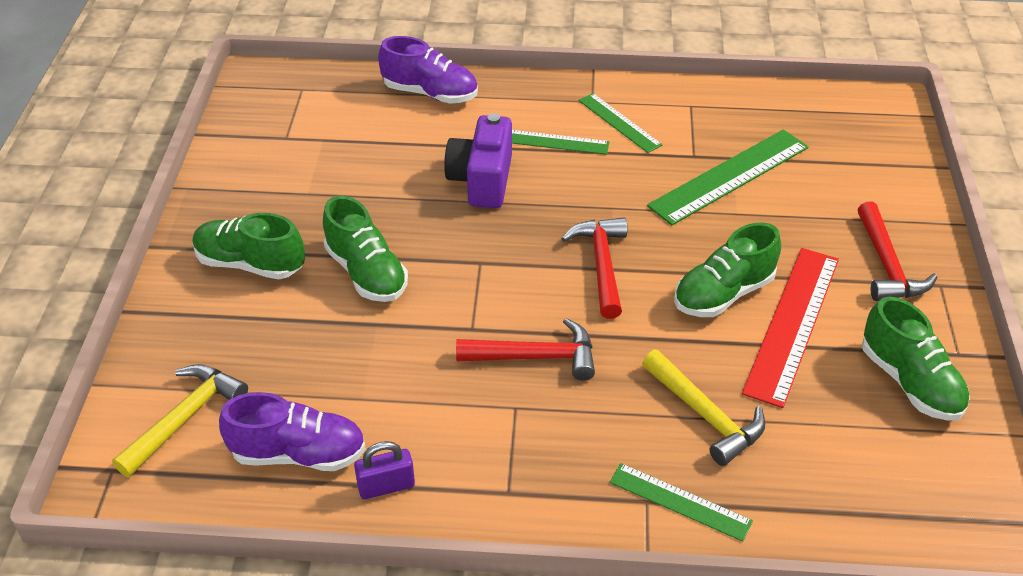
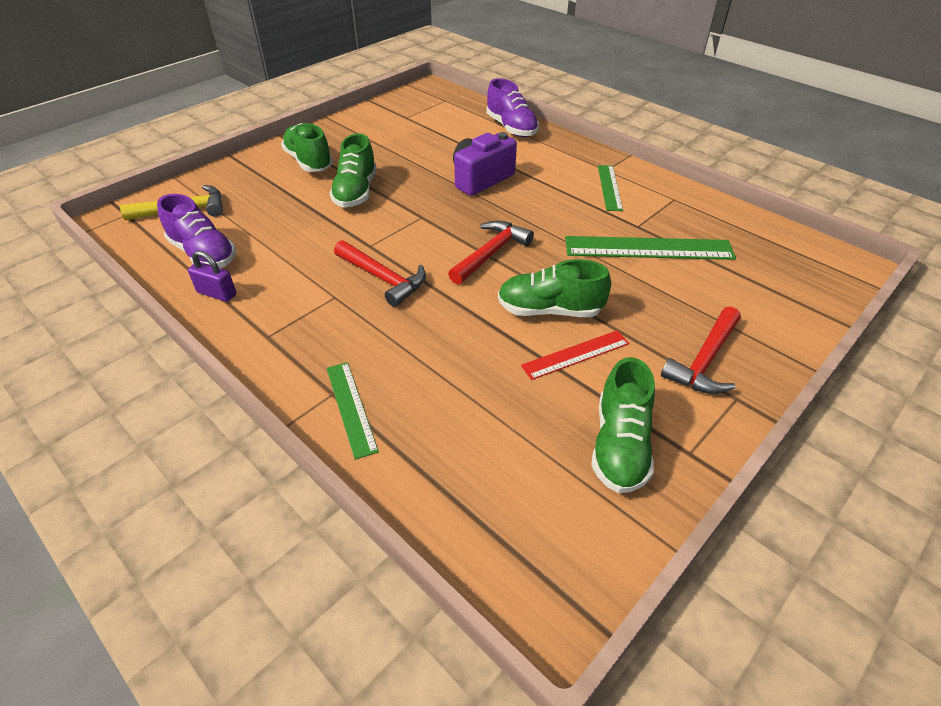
camera: 40 degrees right, 0 degrees up
(554, 142) = (552, 179): green ruler -> none
(705, 415) = (437, 370): yellow hammer -> none
(792, 324) = (575, 355): red ruler -> red ruler, size x0.58

